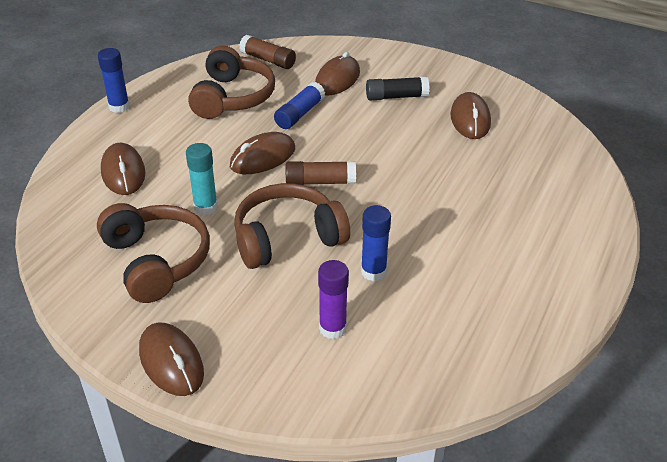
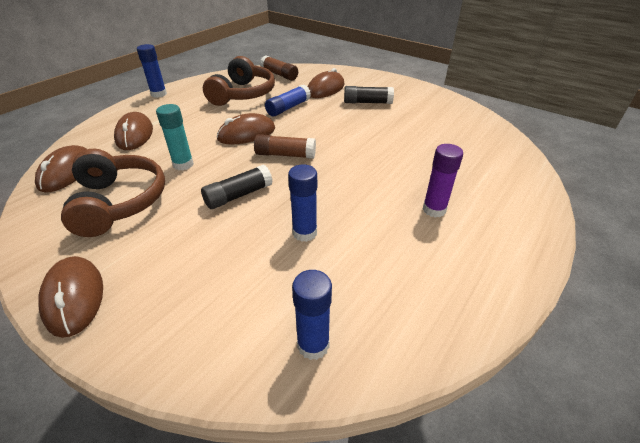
camera: 10 degrees right, 0 degrees up
(287, 238) = (238, 195): brown headphones -> black glue stick
(332, 328) = (245, 283): purple glue stick -> purple glue stick (434, 210)
(414, 372) = (313, 345): none -> blue glue stick
(470, 119) = (424, 121): brown mouse -> brown mouse (67, 172)

